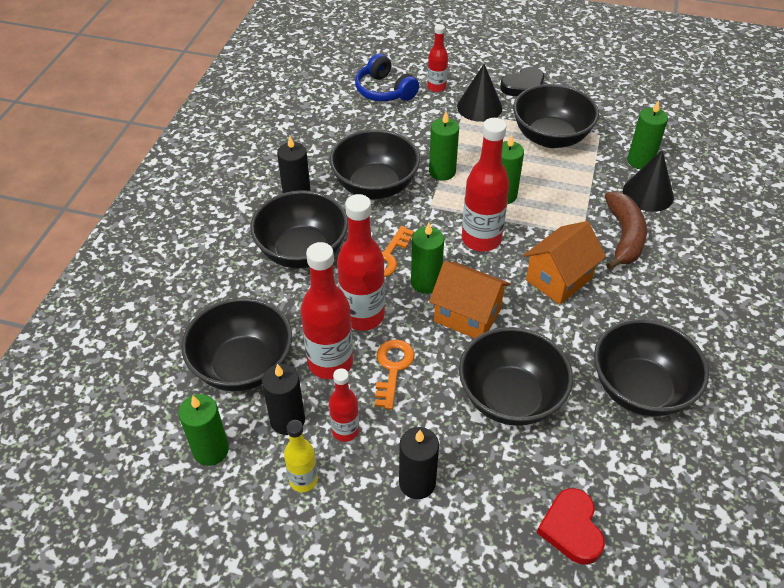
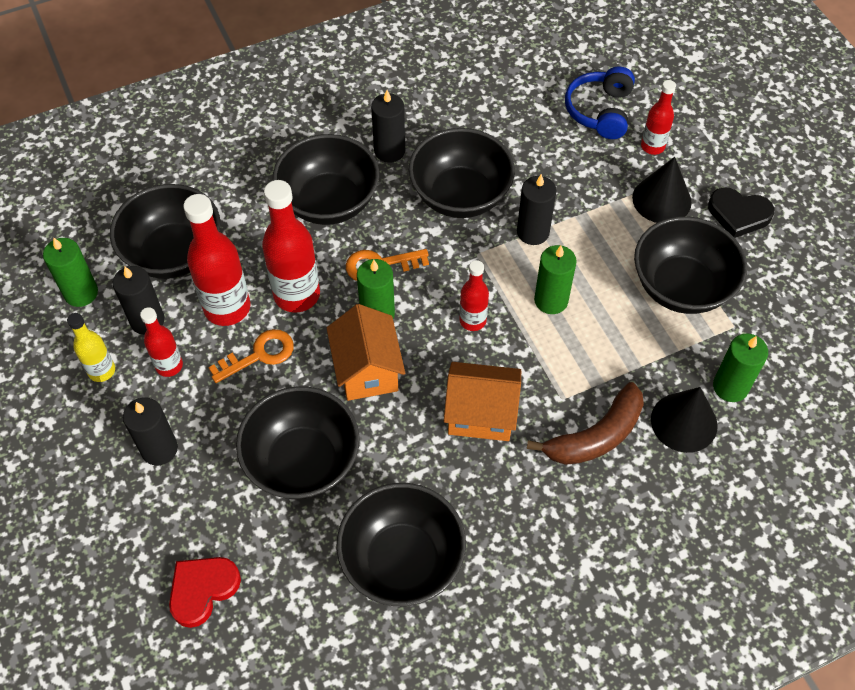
camera: 50 degrees right, 10 degrees up
(442, 172) = (533, 232): green candle -> black candle
(481, 239) = (472, 320): red bottle -> red bottle, size x0.57

